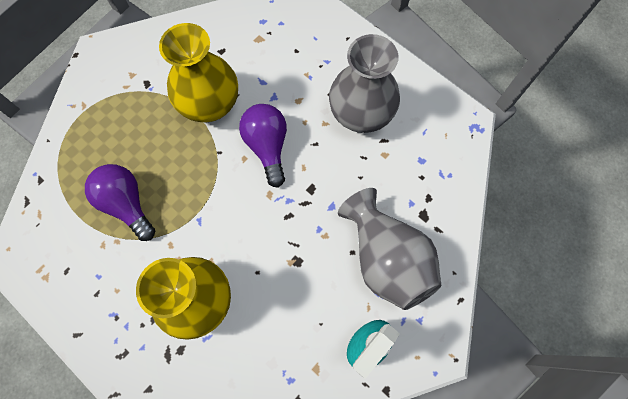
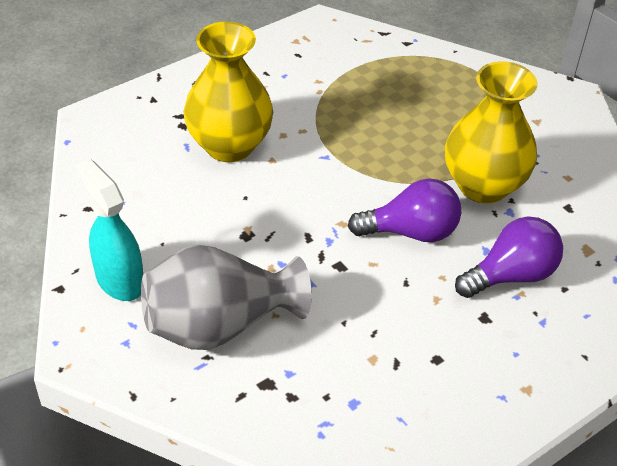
camera: 100 degrees right, 25 degrees down
(127, 204) = (362, 102): purple light bulb -> purple light bulb (511, 275)
(360, 114) = (444, 344): grey vase -> none

